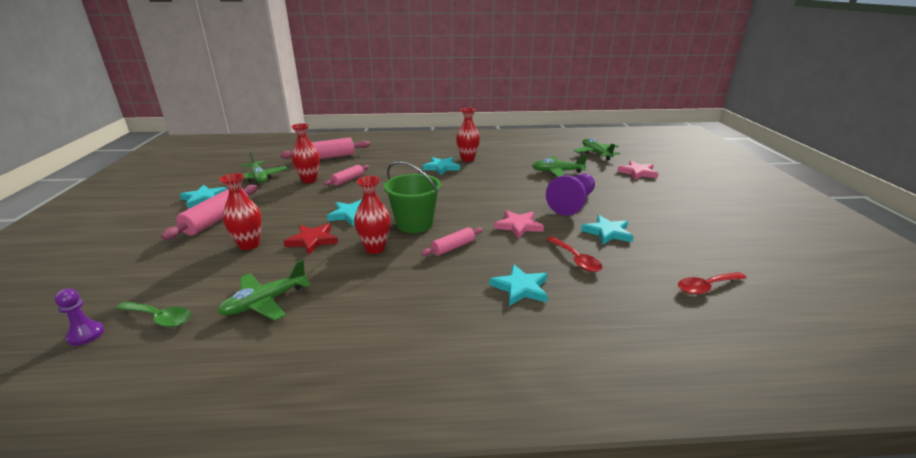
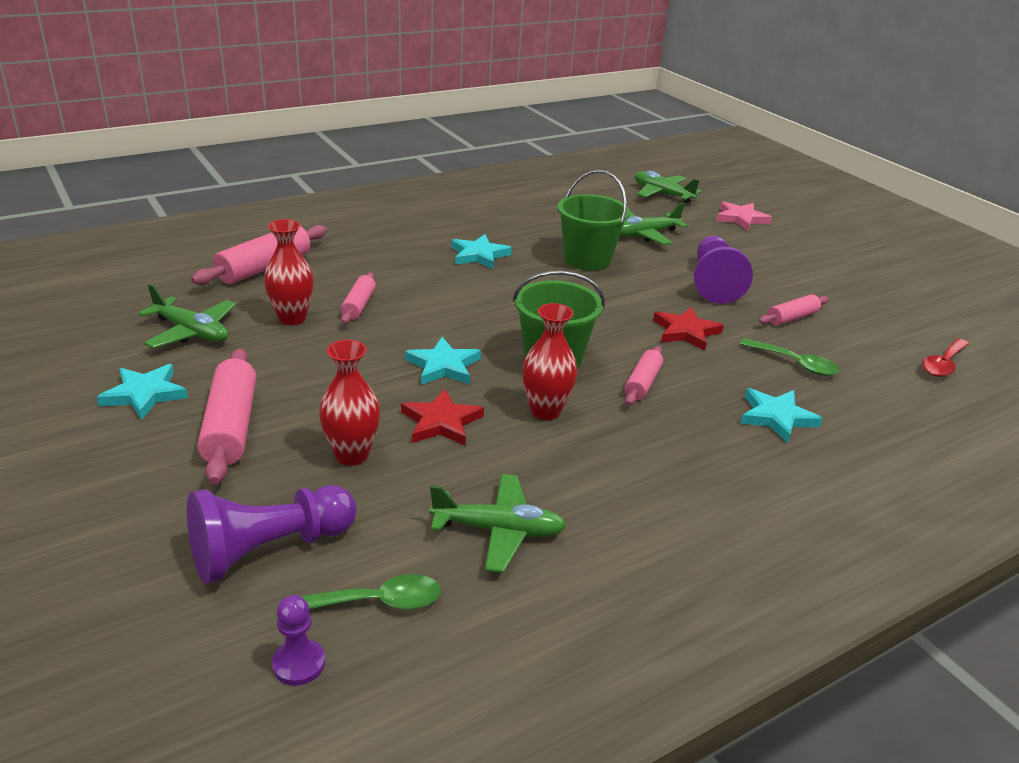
camera: 30 degrees left, 5 degrees up
(153, 277) = (269, 549): none -> purple pawn
(265, 302) = (498, 530): green plane -> green plane turned 105 degrees counterclockwise
(467, 159) = (500, 232): red vase -> none
(502, 179) = (587, 259): none -> green bucket
(518, 226) = (686, 332): pink star -> red star
(576, 260) = (795, 364): red spoon -> green spoon
(607, 232) = (792, 318): turquoise star -> pink rolling pin

